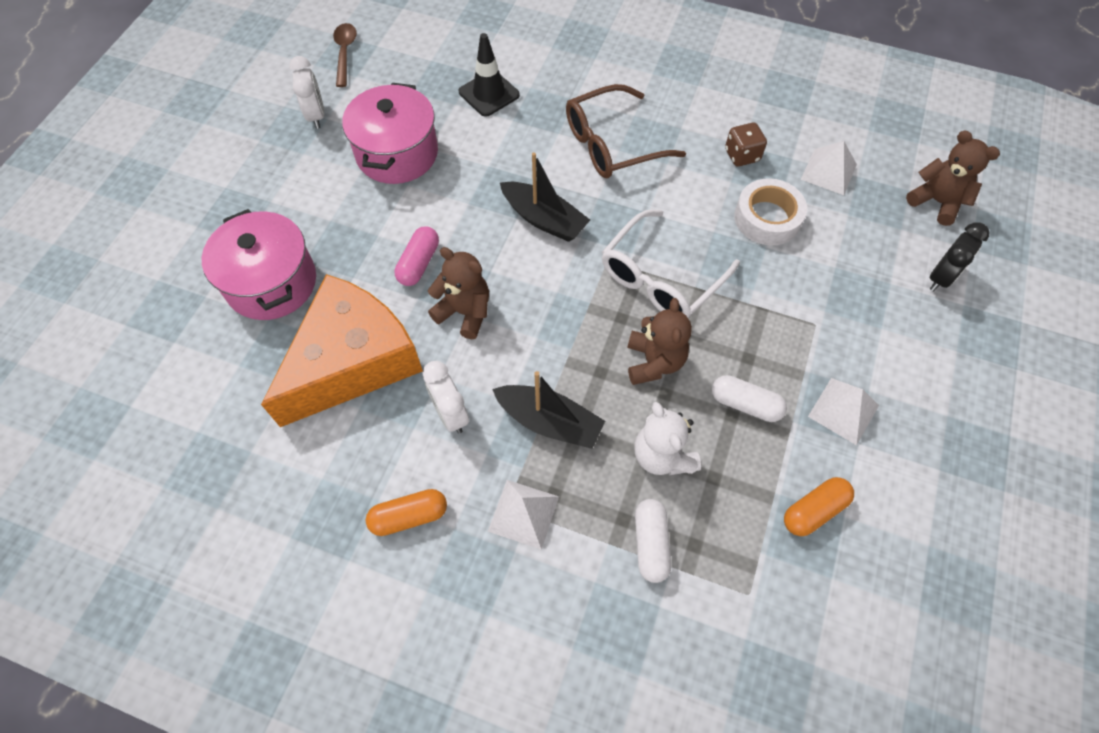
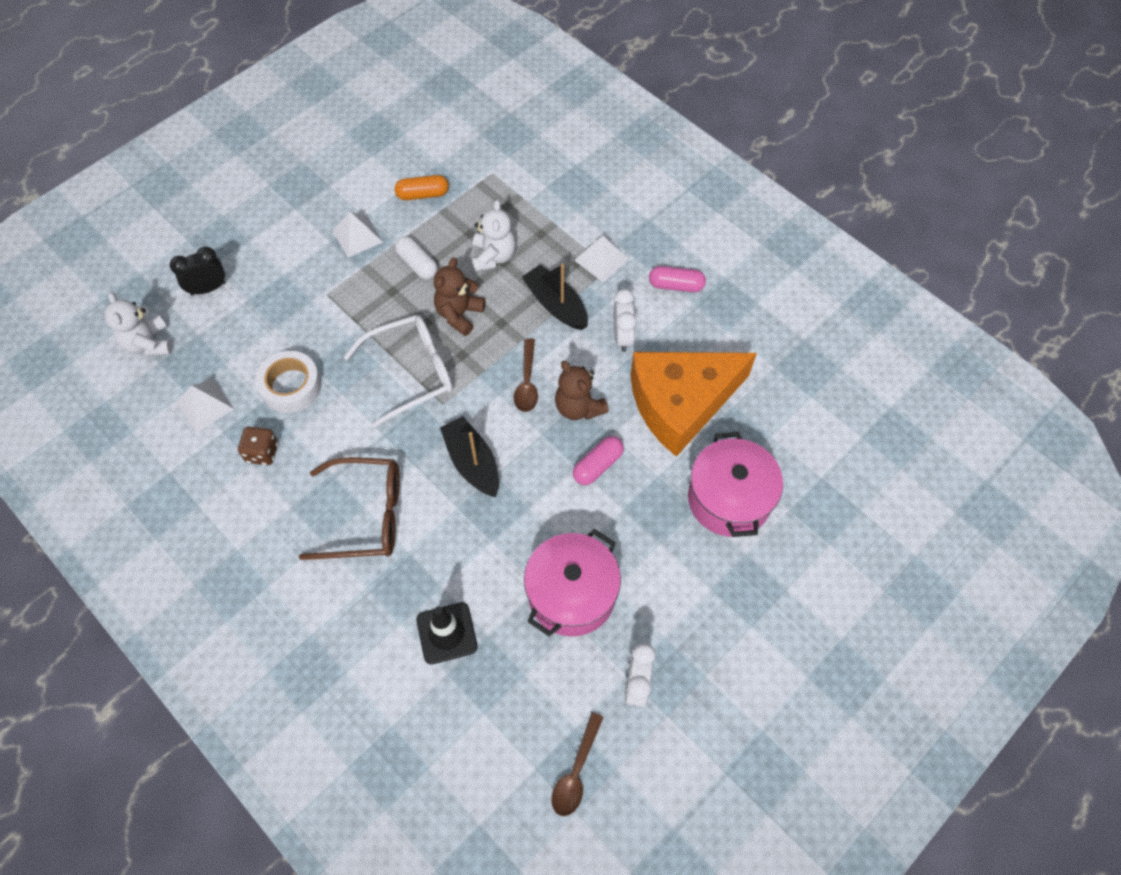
camera: 155 degrees left, 0 degrees up
(409, 516) = (676, 285): orange capsule -> pink capsule
(533, 316) = (527, 382): none -> brown spoon
(650, 543) = (532, 215): white capsule -> none
(936, 202) = (149, 344): brown teddy bear -> white teddy bear

